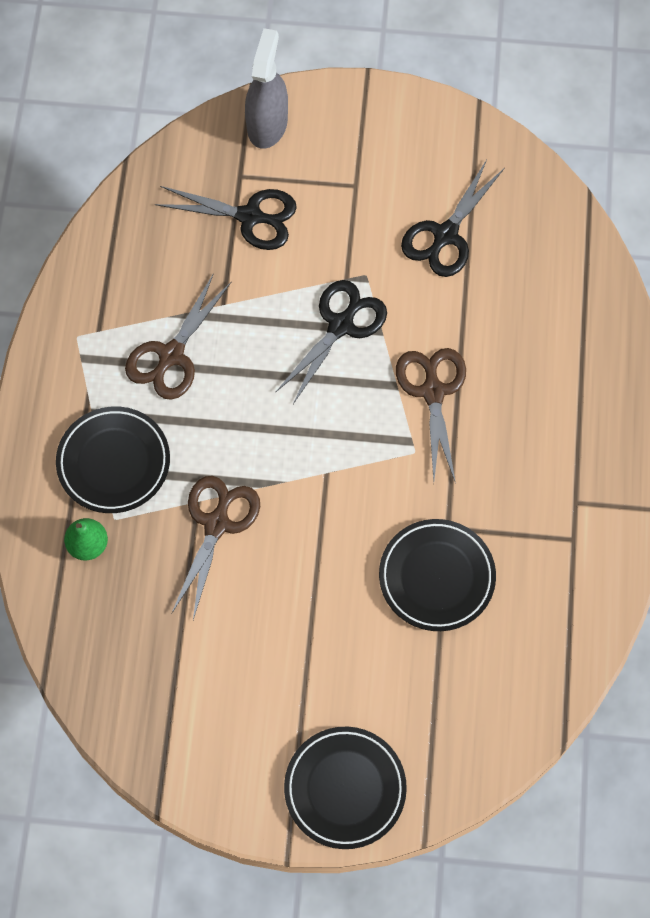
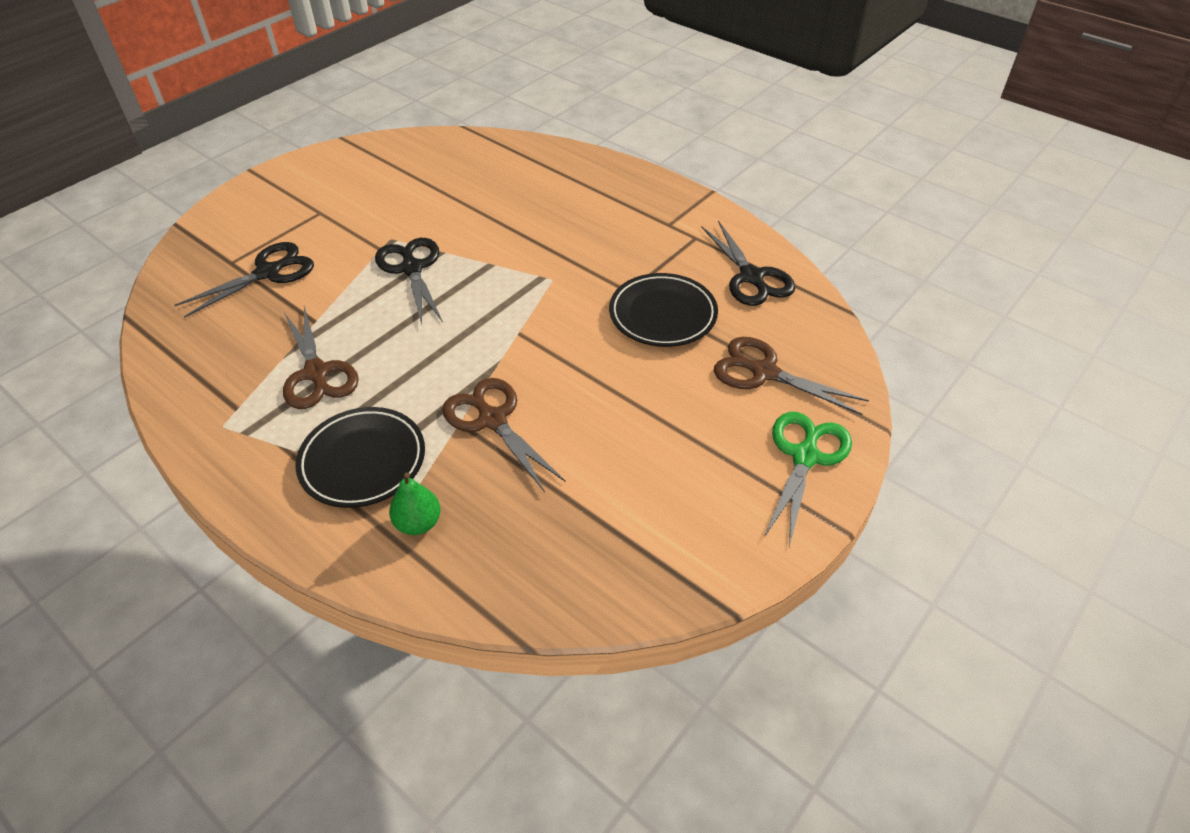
camera: 55 degrees left, 20 degrees down
(267, 124) = (214, 230): grey spray bottle -> none
(345, 789) = (805, 457): black plate -> green scissors
(433, 392) = (516, 249): brown scissors -> brown scissors (764, 372)
(445, 235) = (410, 191): black scissors -> black scissors (751, 277)

